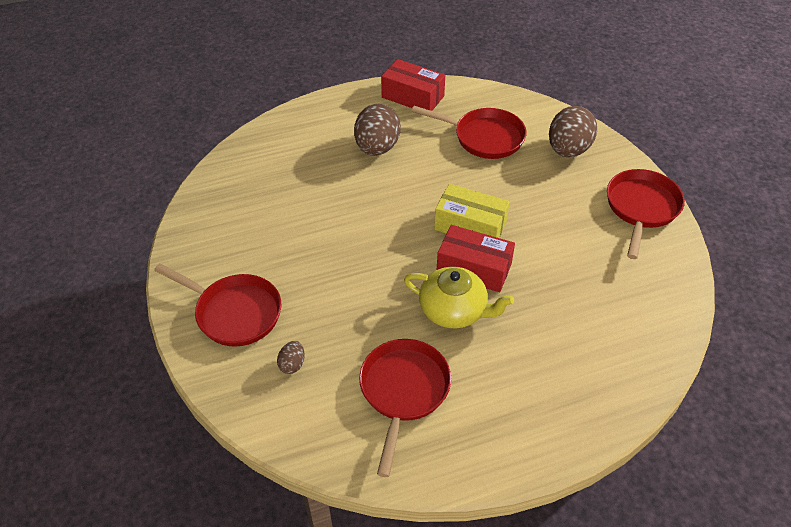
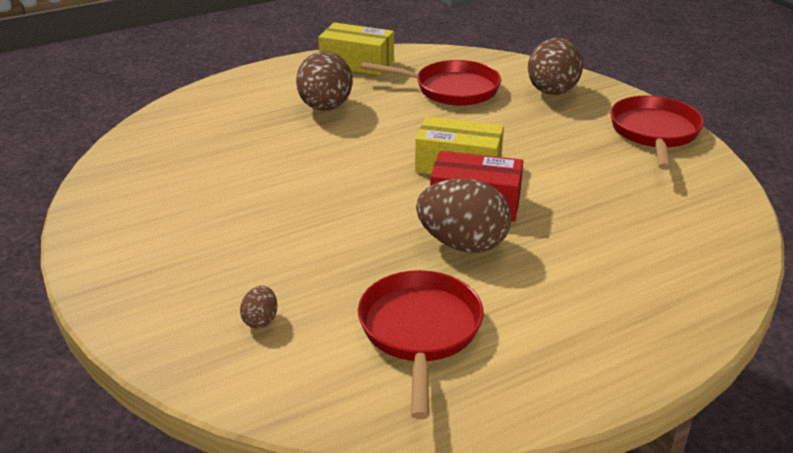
camera: 10 degrees left, 15 degrees down
(234, 313) = (170, 276): red pan -> none
(413, 97) = (357, 63): red box -> yellow box
(454, 310) = (462, 244): yellow teapot -> brown egg

